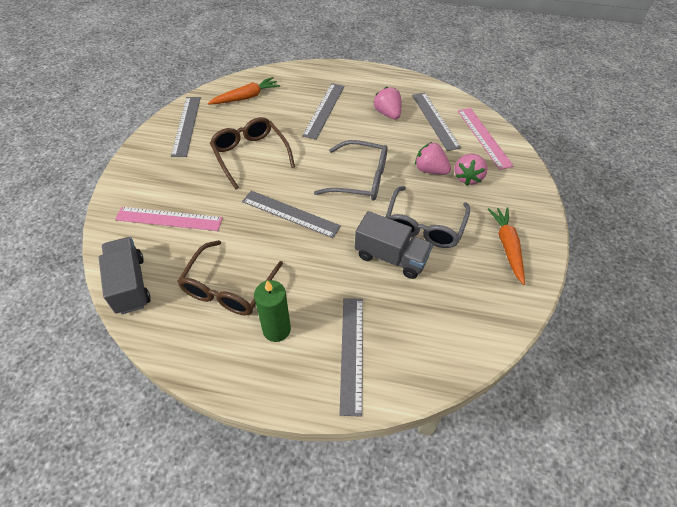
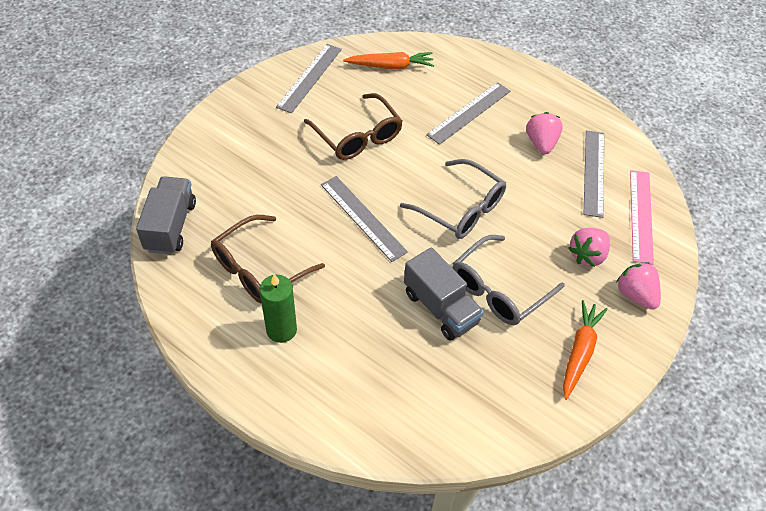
camera: 25 degrees right, 0 degrees up
(169, 219) = (240, 174): pink ruler -> none
(250, 155) = (357, 136): brown glasses -> brown glasses turned 150 degrees clockwise
(352, 353) = (340, 386): grey ruler -> none
(430, 170) = (548, 229): pink strawberry -> pink strawberry (635, 295)

